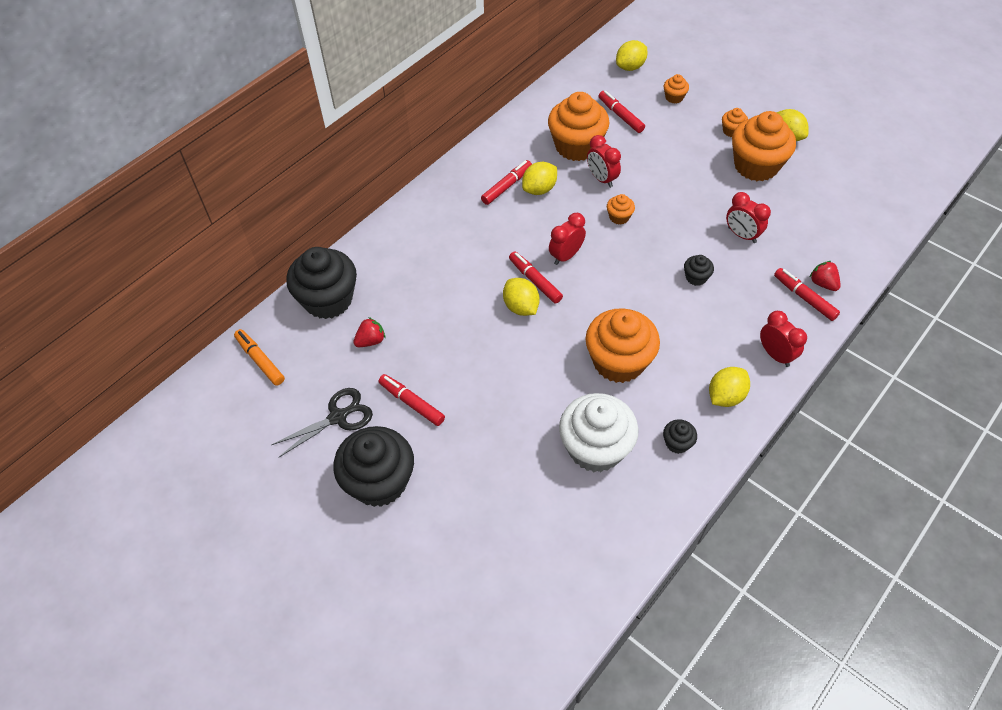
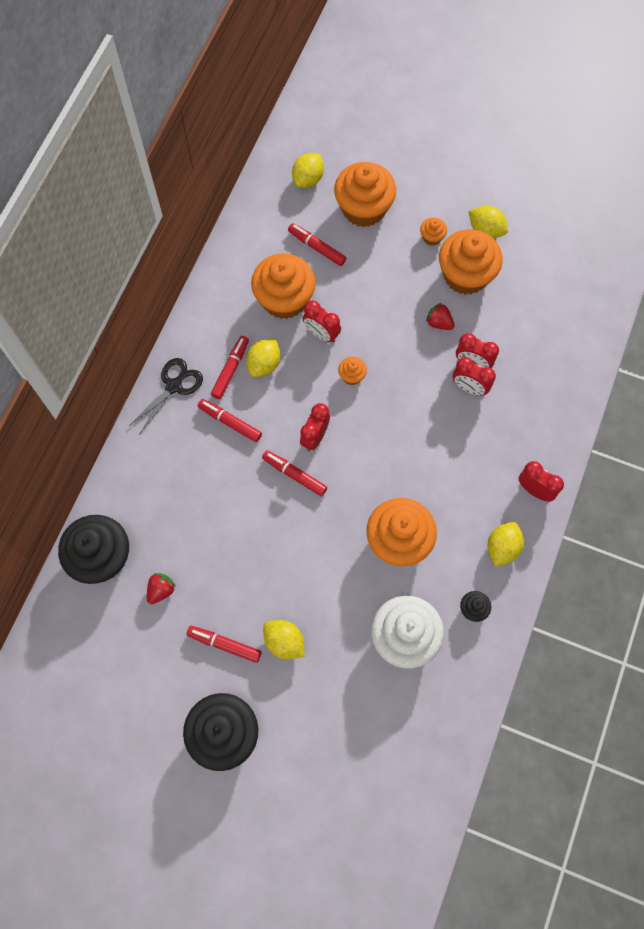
camera: 20 degrees left, 15 degrees up
(260, 360) = (62, 645): orange marker -> none
(338, 417) = (161, 681): black scissors -> black scissors (174, 386)
(521, 307) = (290, 508): yellow lemon -> yellow lemon (284, 642)
(674, 97) = (363, 208): orange cupcake -> orange cupcake, size x2.28
(696, 277) = (443, 425): black cupcake -> none
(732, 253) = (469, 387): none -> red clock
(804, 298) = (545, 419): red marker -> red marker (230, 422)
(823, 283) = (558, 398): red strawberry -> red strawberry (439, 323)

